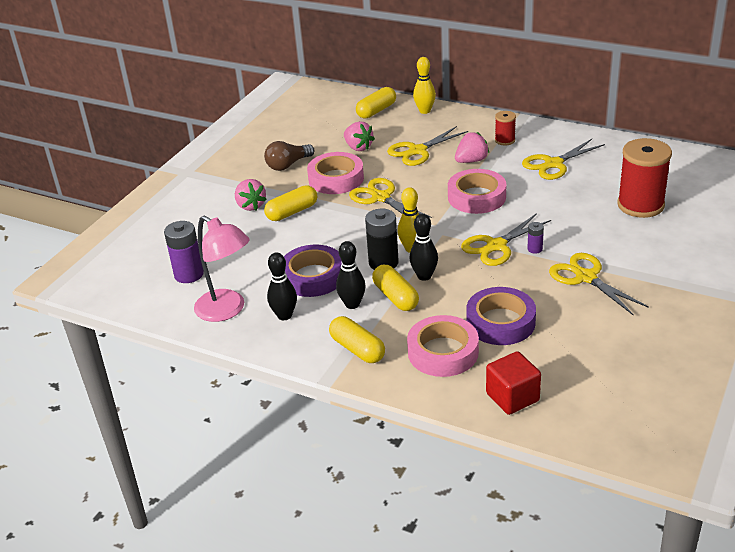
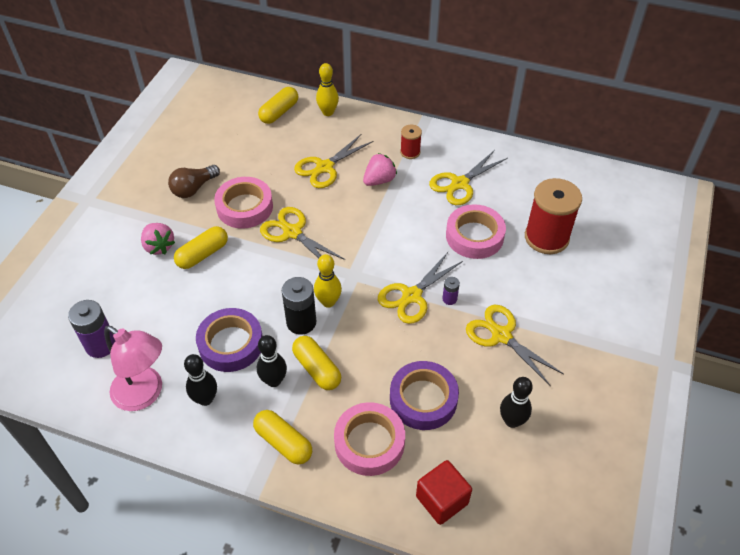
camera: 10 degrees left, 15 degrees up
(358, 147) = (264, 163): pink strawberry -> none
(424, 276) = (343, 339): black bowling pin -> black bowling pin (512, 421)
(476, 197) = (388, 230): pink tape -> pink tape (474, 236)

